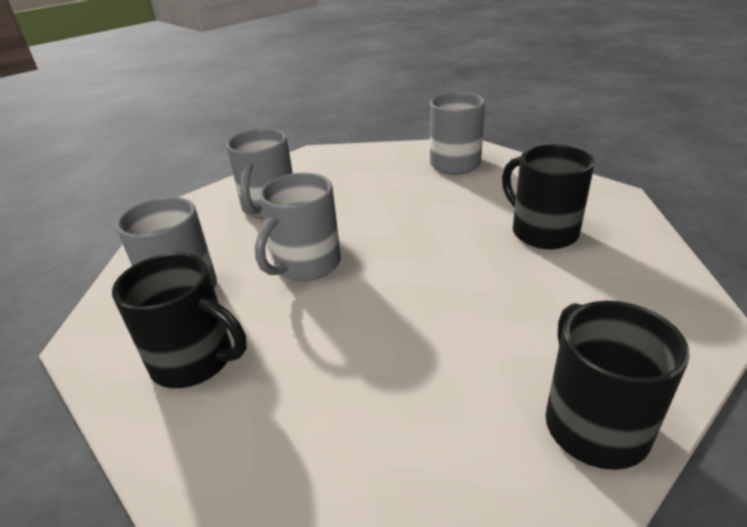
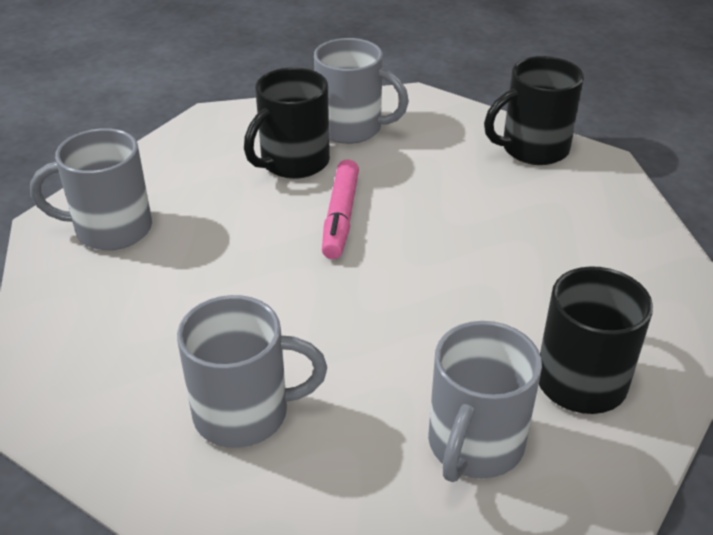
camera: 105 degrees left, 5 degrees up
(306, 265) = (390, 331): grey mug -> grey mug (352, 128)
(454, 252) = (341, 217): none -> pink marker

